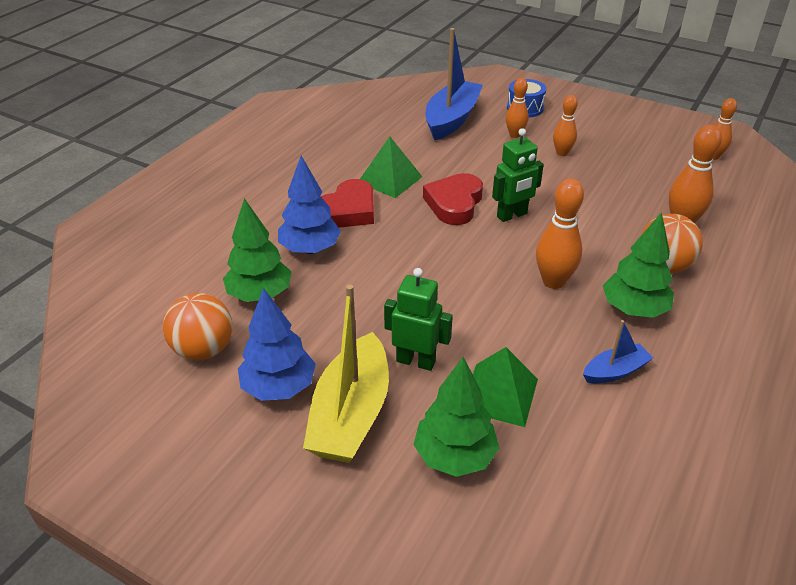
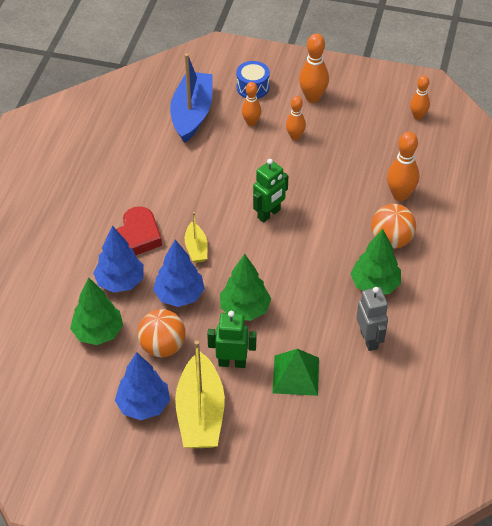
camera: 15 degrees left, 10 degrees up
(203, 349) = (76, 388): orange ball -> orange ball (162, 346)
(375, 275) = (179, 295): none -> blue tree
(390, 179) = (160, 195): green pyramid -> none
(413, 233) = (196, 248): none -> yellow boat
(454, 203) = (220, 211): red heart -> none
(454, 456) = (277, 426): green tree -> green tree (244, 309)
(553, 282) = (313, 272): orange bowling pin -> orange bowling pin (313, 97)
(615, 371) = (369, 339): blue boat -> grey robot

